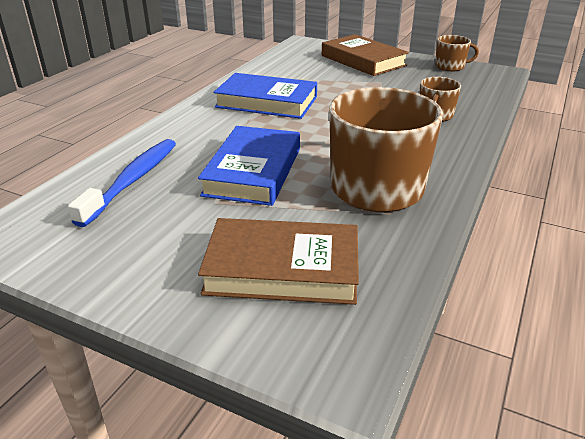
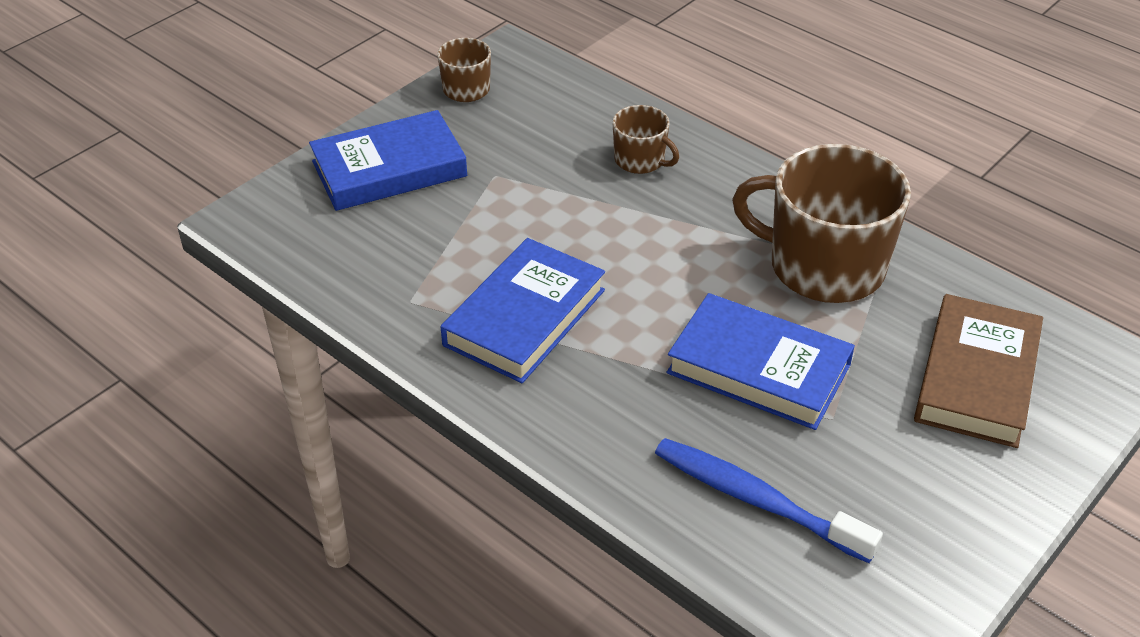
camera: 75 degrees left, 10 degrees up
(363, 61) = (389, 169): brown book -> blue book

